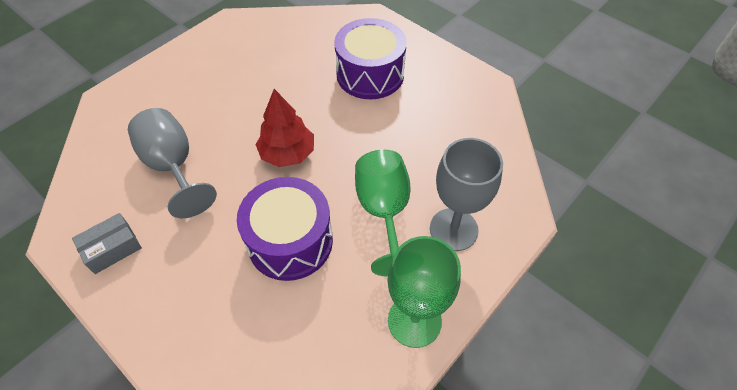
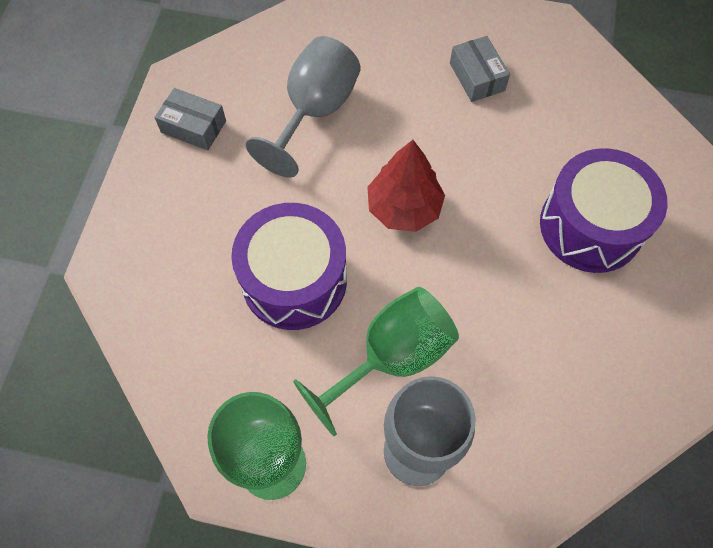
camera: 60 degrees right, 10 degrees up
(230, 72) = (477, 77): none -> grey box

